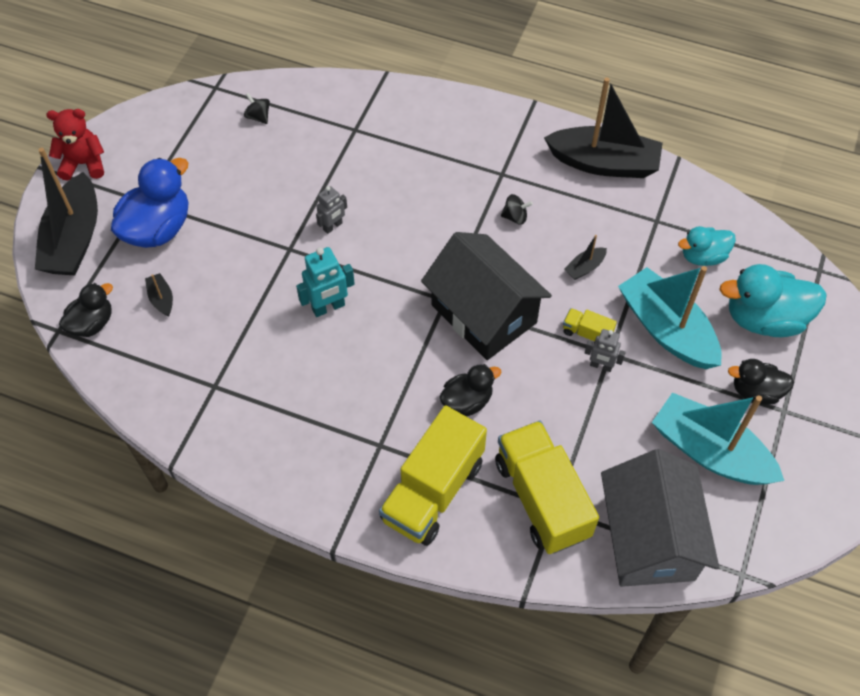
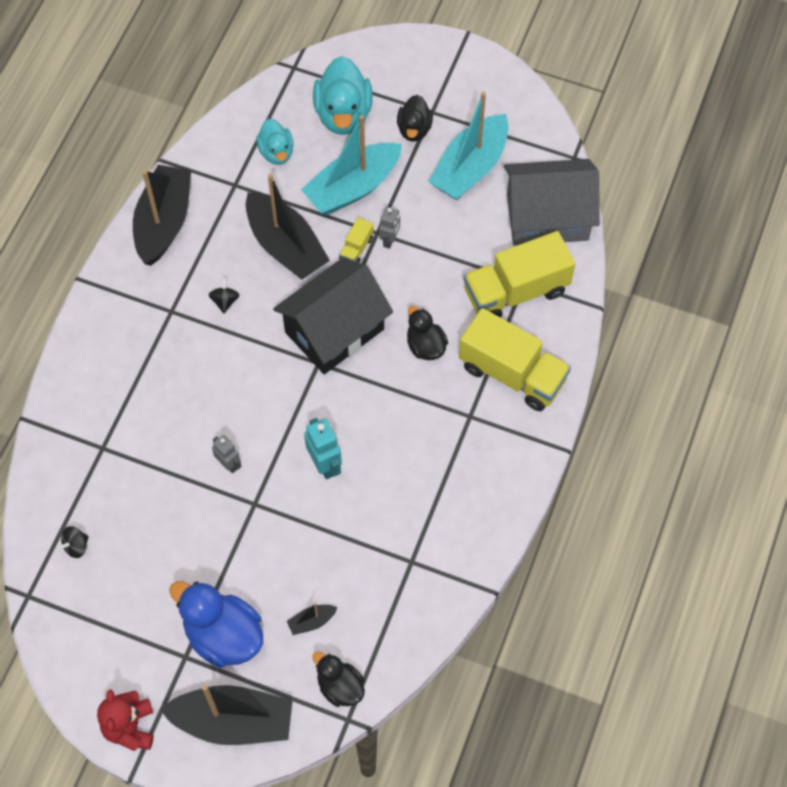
camera: 90 degrees left, 5 degrees up
(585, 267) = (285, 246): black boat -> black boat, size x2.44

